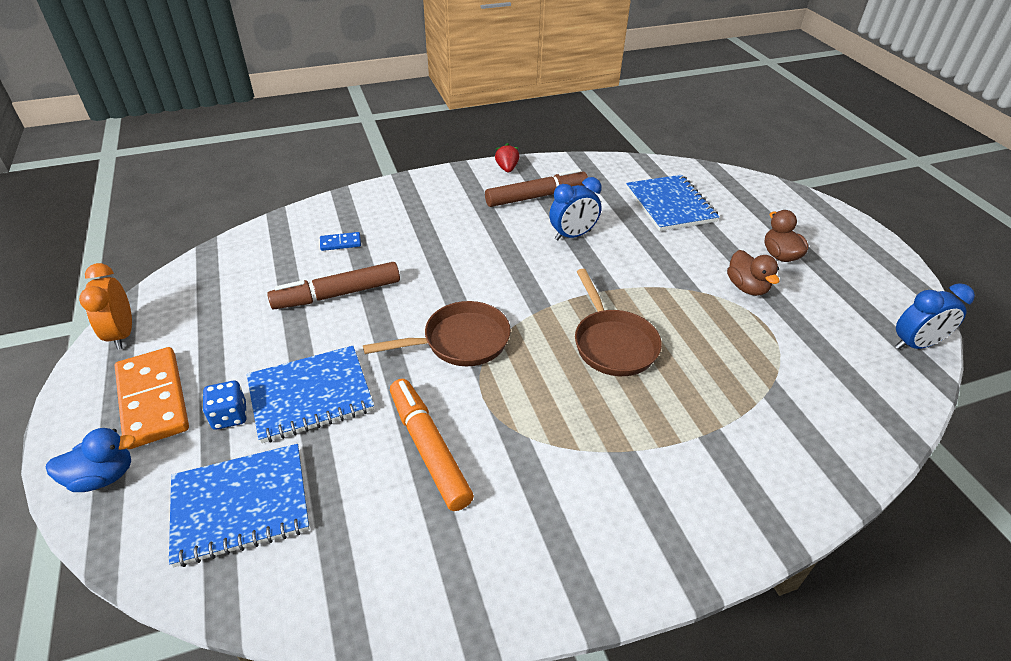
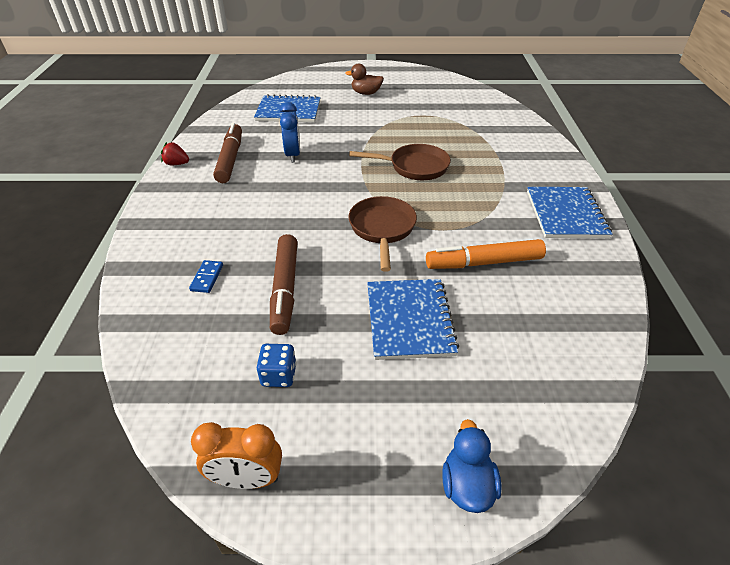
camera: 70 degrees left, 0 degrees up
(153, 399) = (372, 442): orange domino -> none
(230, 416) = (416, 378): blue dice -> blue dice (279, 375)
(240, 505) = (518, 374): blue notebook -> blue notebook (566, 214)
(746, 287) = (388, 111): brown duck -> none
(915, 344) = (455, 83): blue clock -> none

